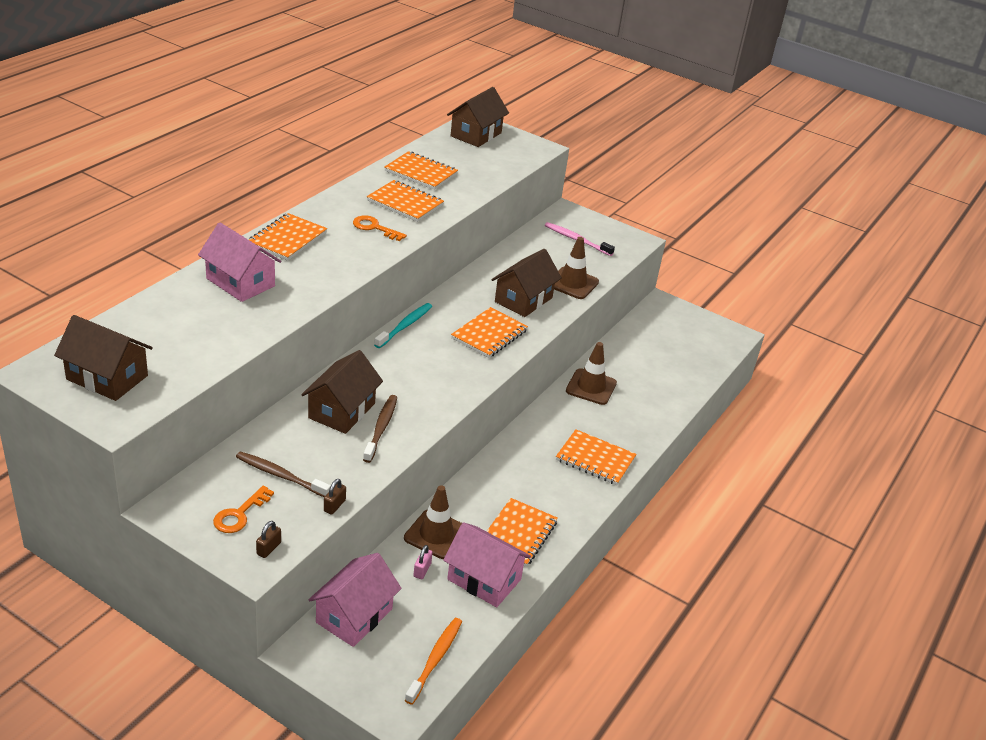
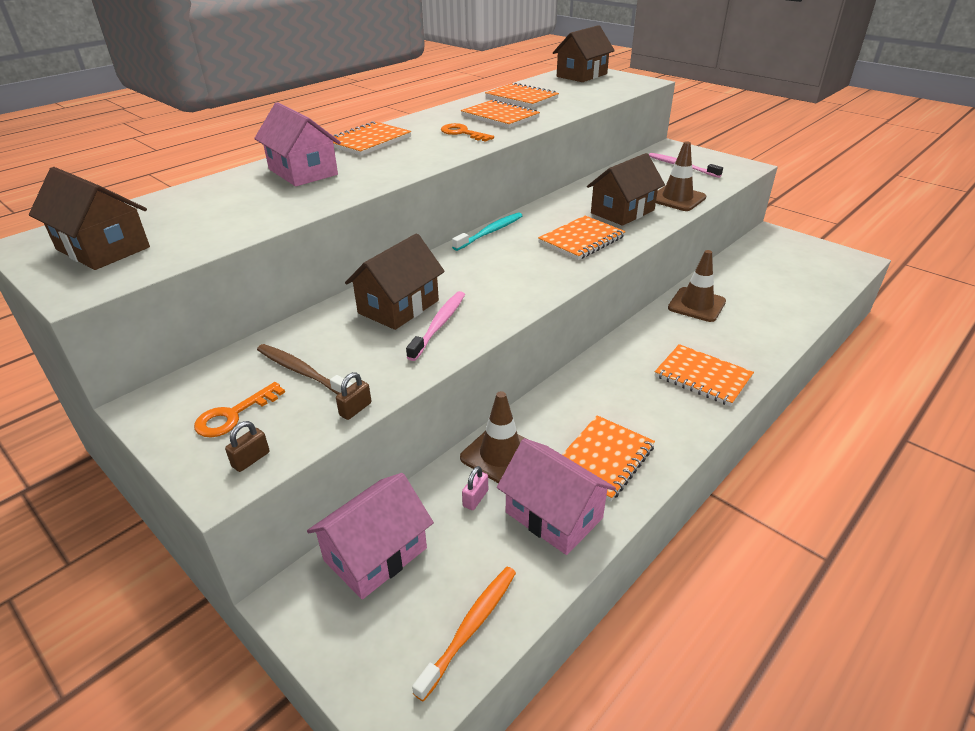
camera: 15 degrees right, 0 degrees up
(381, 428) = (439, 325): brown toothbrush -> pink toothbrush

